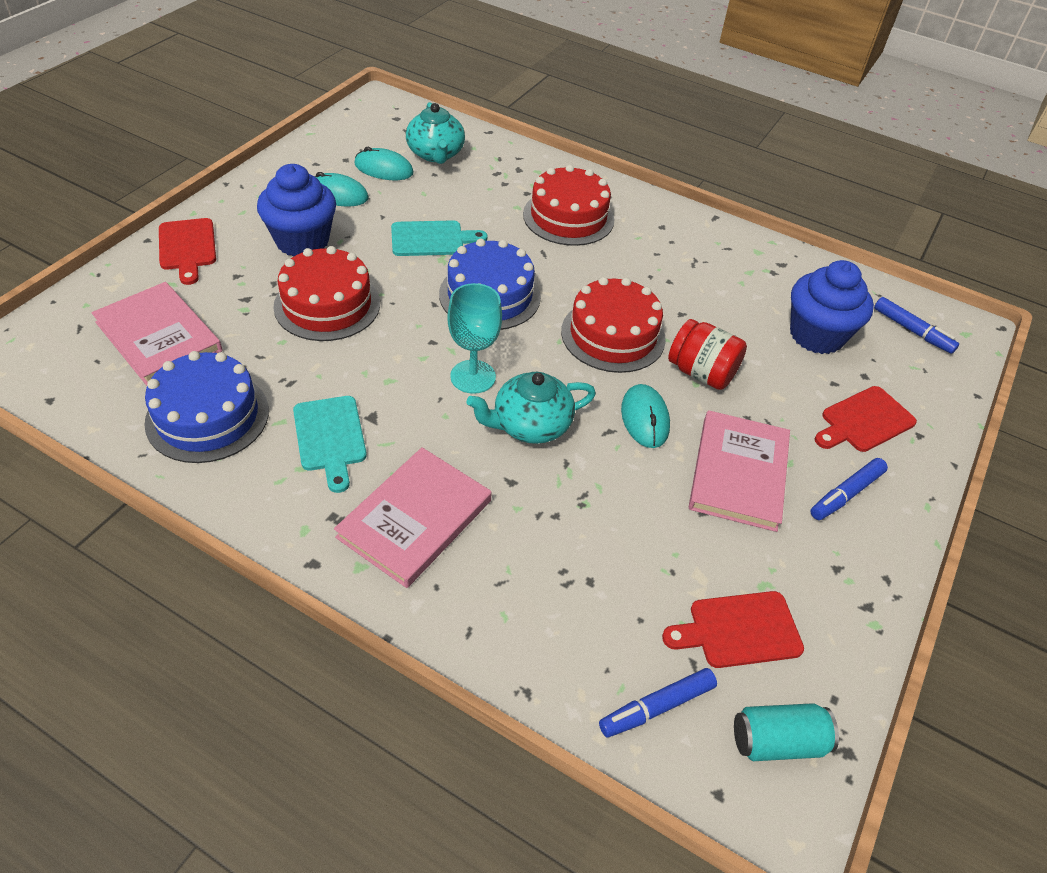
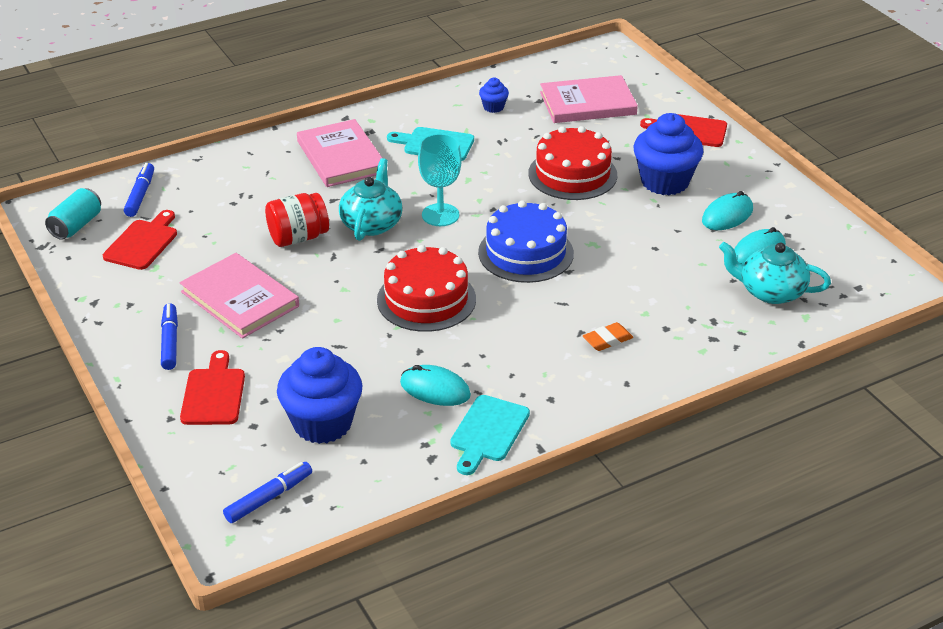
camera: 125 degrees right, 10 degrees down
(207, 416) = (493, 107): blue cake -> blue cupcake
(431, 239) = (625, 246): turquoise cutting board -> turquoise cutting board (488, 432)
(568, 217) = (607, 340): red cake -> orange eraser
(645, 418) = (328, 278): turquoise mouse -> turquoise mouse (435, 389)
(701, 373) = (344, 328): red jar -> red jar (298, 237)
(912, 331) = (269, 498): blue marker -> blue marker turned 150 degrees clockwise

